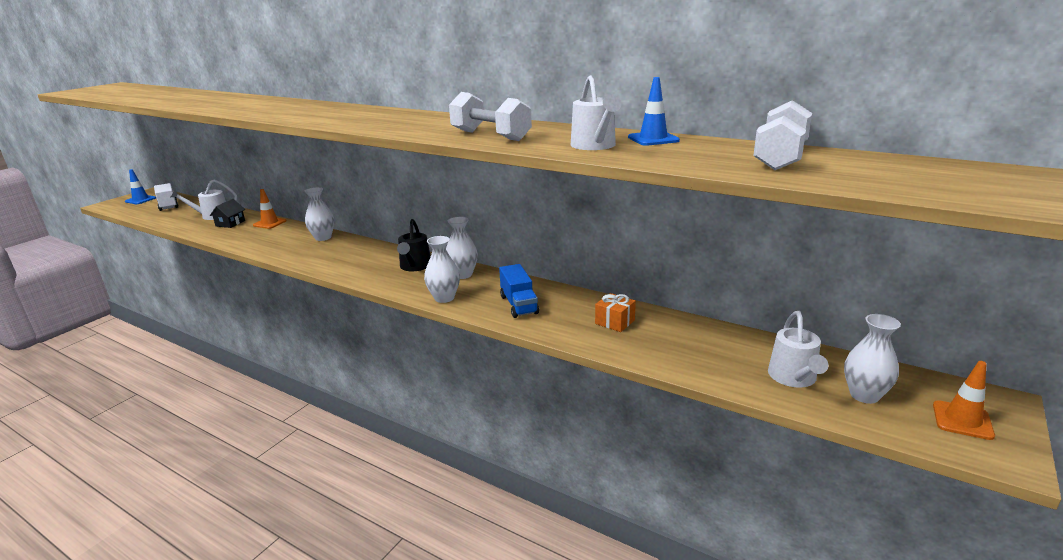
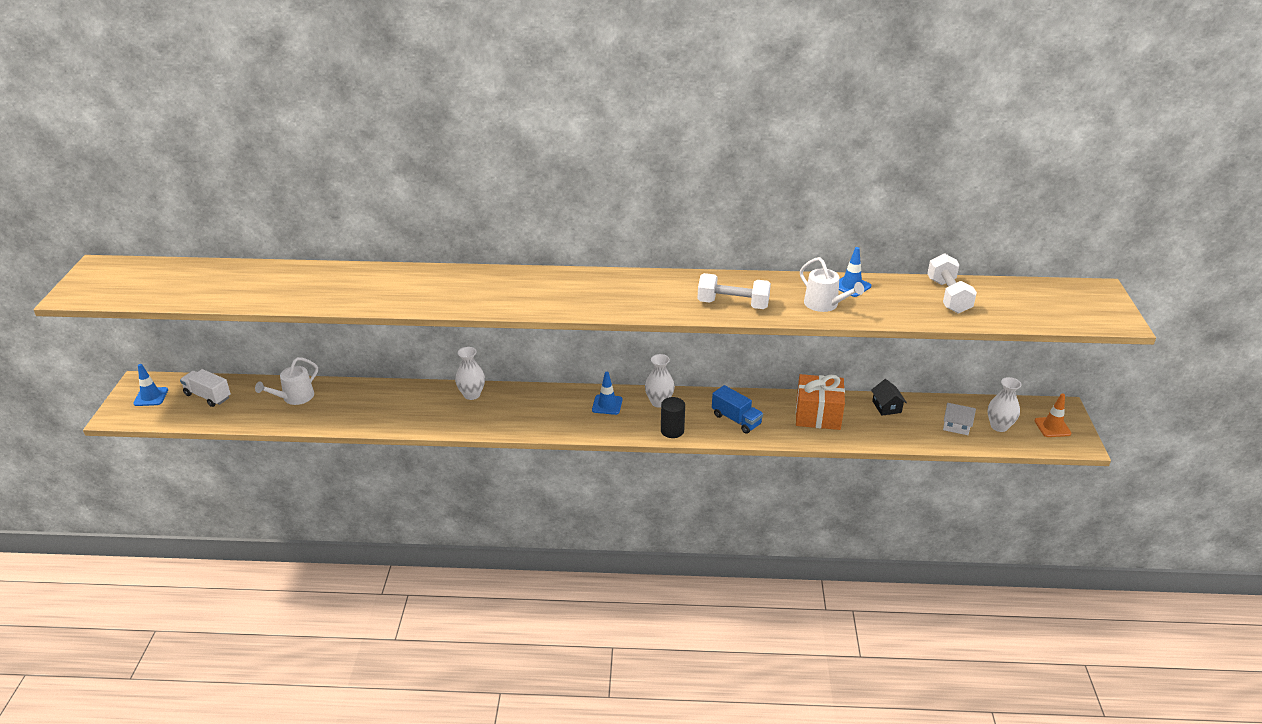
camera: 30 degrees left, 10 degrees up
(230, 223) = (336, 402): black house -> black house (886, 407)
(270, 223) = (383, 390): orange traffic cone -> none
(415, 266) = (607, 405): black watering can -> blue traffic cone
(444, 298) = (672, 431): white vase -> black cylinder
(615, 322) = (818, 415): orange gift -> orange gift, size x1.89
(793, 378) = (956, 426): white watering can -> white house

